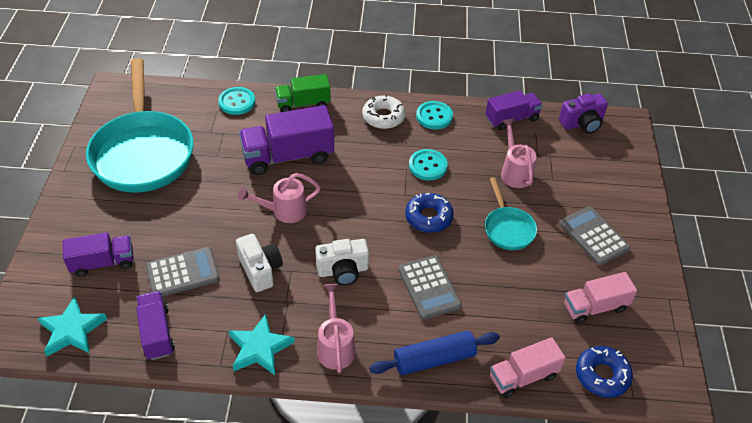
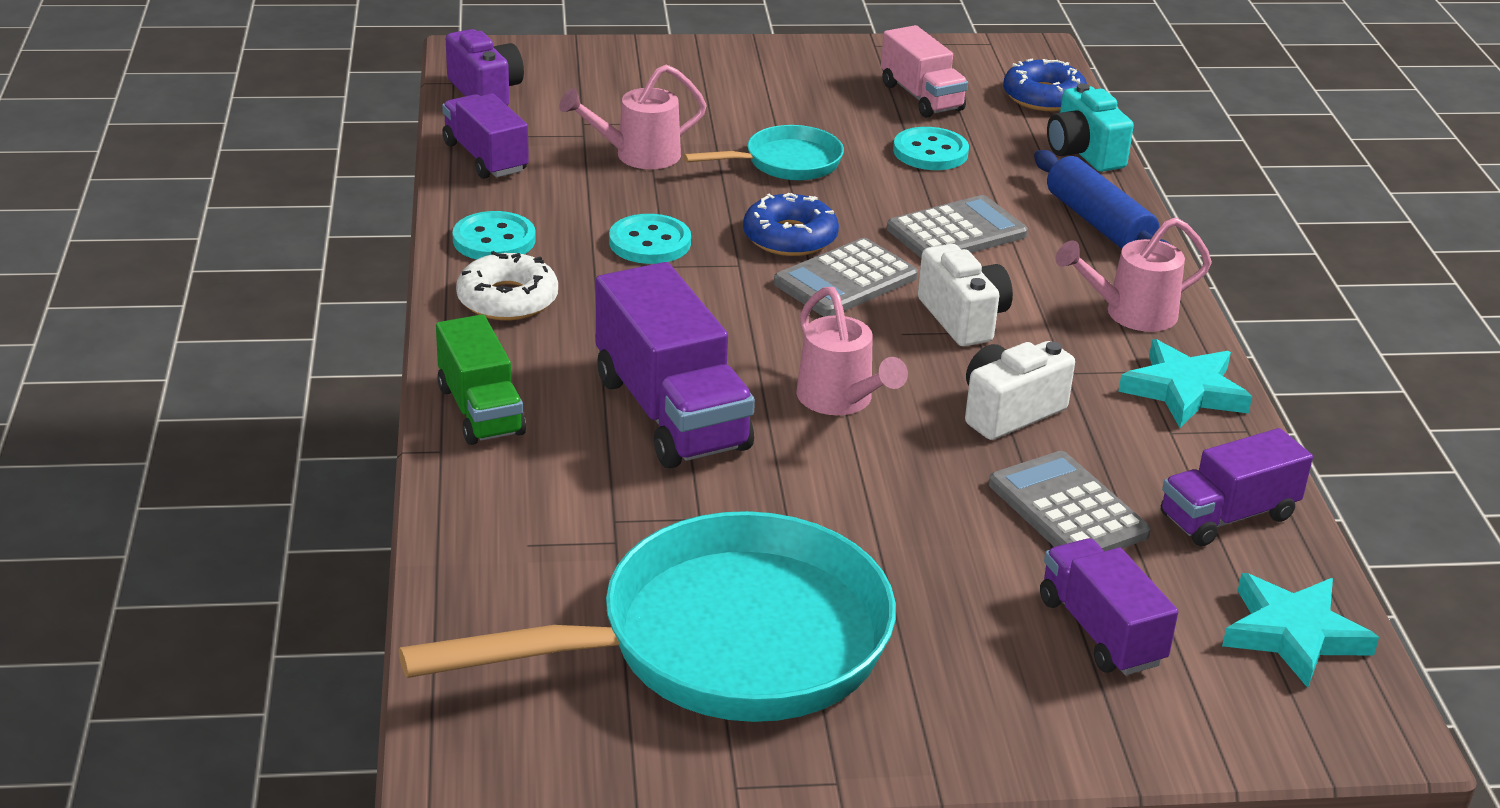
camera: 100 degrees left, 15 degrees down
(237, 102) = (490, 515): turquoise button -> turquoise button (930, 152)
(523, 377) = (1083, 153): pink truck -> turquoise camera
(594, 236) = (772, 92): grey calculator -> grey calculator (845, 280)

